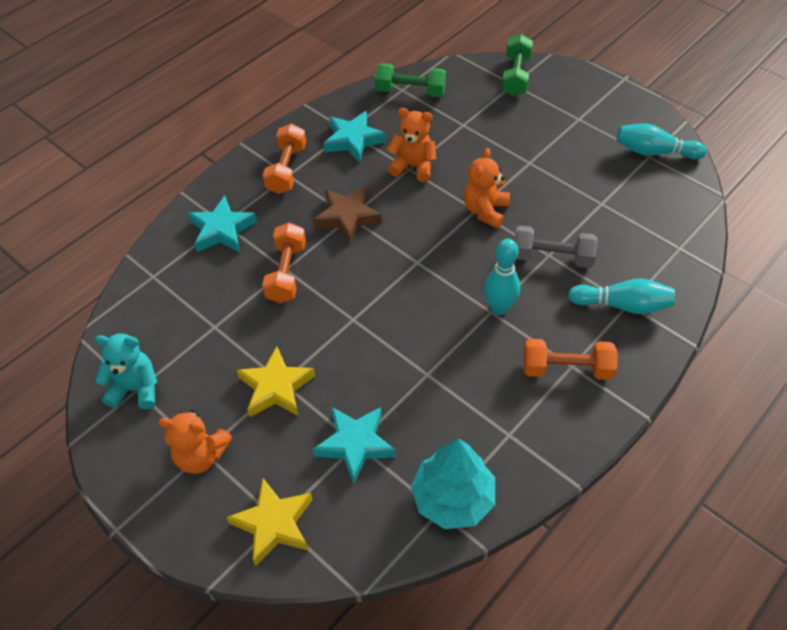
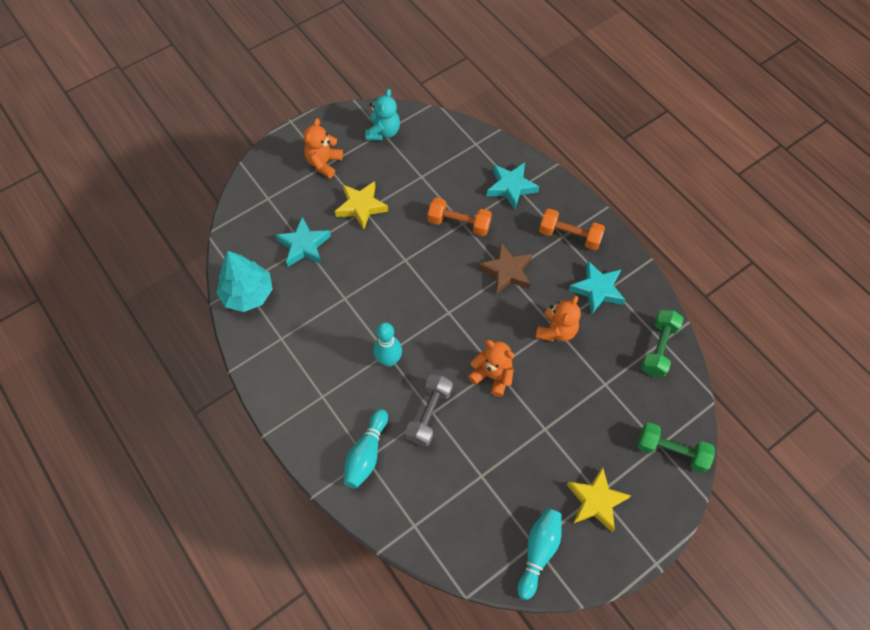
camera: 100 degrees right, 10 degrees up
(274, 524) = (266, 196): yellow star -> yellow star (596, 501)
(566, 369) = (320, 392): orange dumbbell -> none

